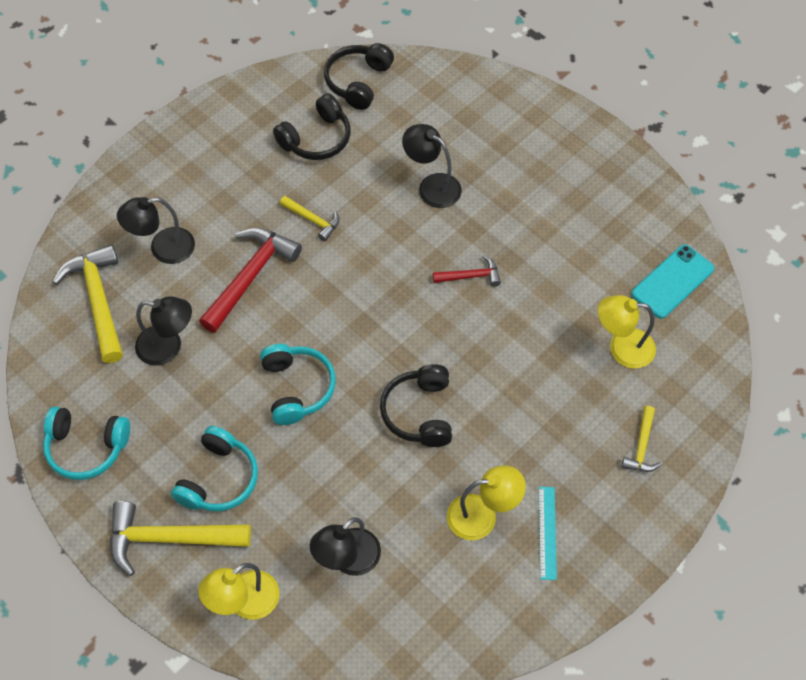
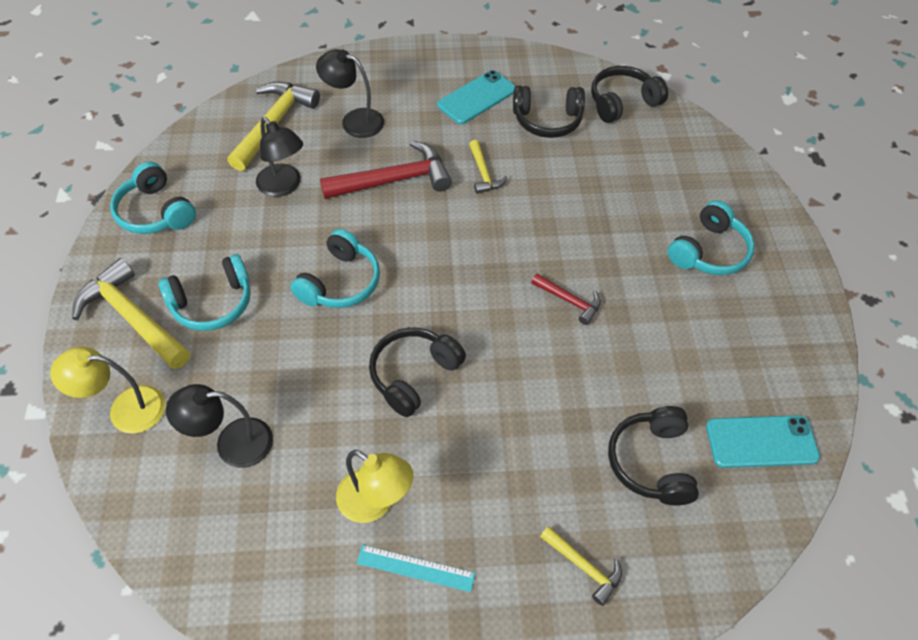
camera: 40 degrees right, 5 degrees down
(241, 157) = (477, 97): none -> turquoise phone
(432, 186) = (606, 211): black lamp -> none
(528, 166) = (709, 251): none -> turquoise headphones
(547, 532) = (415, 568): turquoise ruler -> turquoise ruler turned 60 degrees clockwise
(622, 348) = (651, 462): yellow lamp -> black headphones
(641, 446) = (583, 567): yellow hammer -> yellow hammer turned 105 degrees counterclockwise

